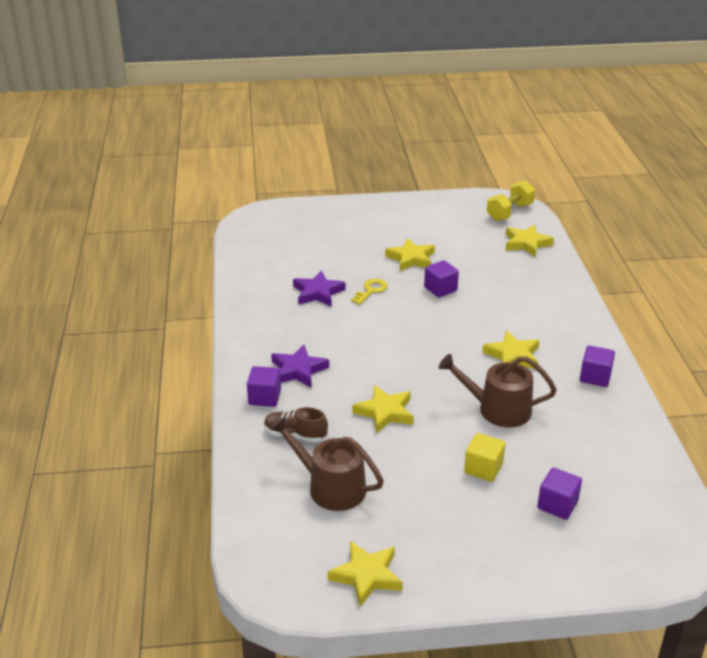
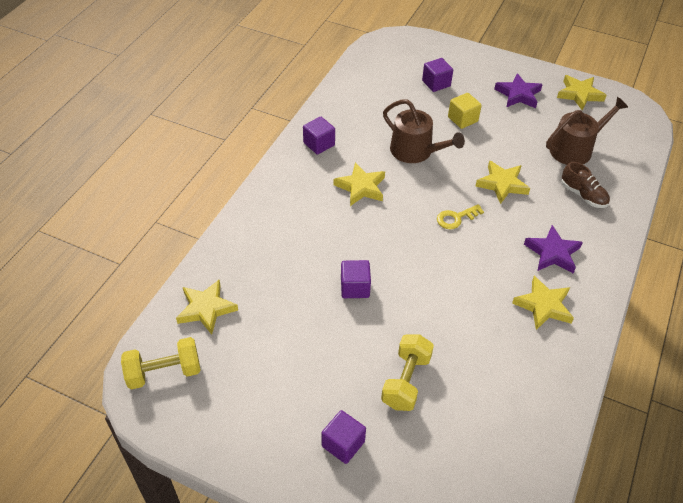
camera: 150 degrees left, 15 degrees up
(264, 397) = (594, 238): purple cube -> purple cube (343, 444)
(318, 293) = (483, 343): purple star -> purple star (518, 94)
(330, 487) = (575, 149): brown watering can -> brown watering can turned 90 degrees counterclockwise
(356, 257) = (406, 381): none -> yellow dumbbell
(370, 290) = (426, 319): yellow key -> yellow key (456, 218)
(411, 259) = (347, 348): yellow star -> yellow star (543, 306)

